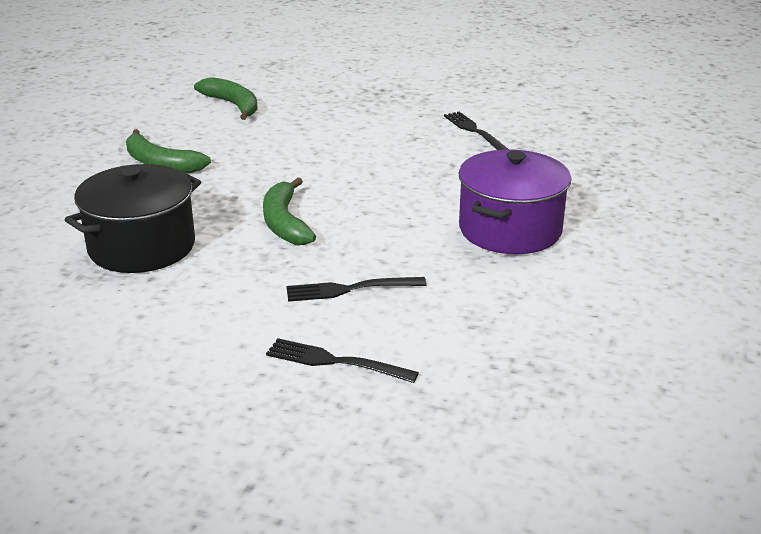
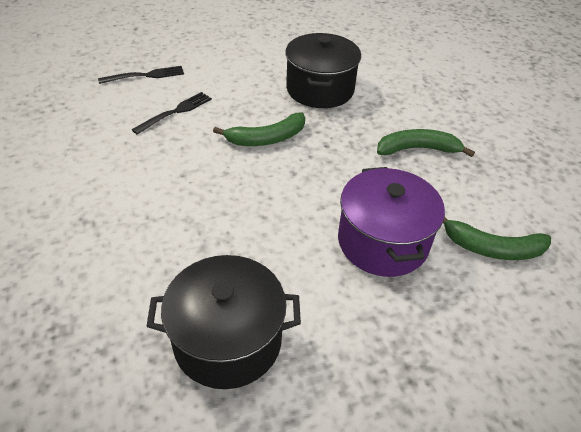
camera: 140 degrees right, 15 degrees up
(284, 222) = (266, 138): green banana -> green banana turned 120 degrees clockwise
(474, 131) = (227, 340): black fork -> black pot
(510, 230) = (104, 203): purple pot -> purple pot (383, 242)

